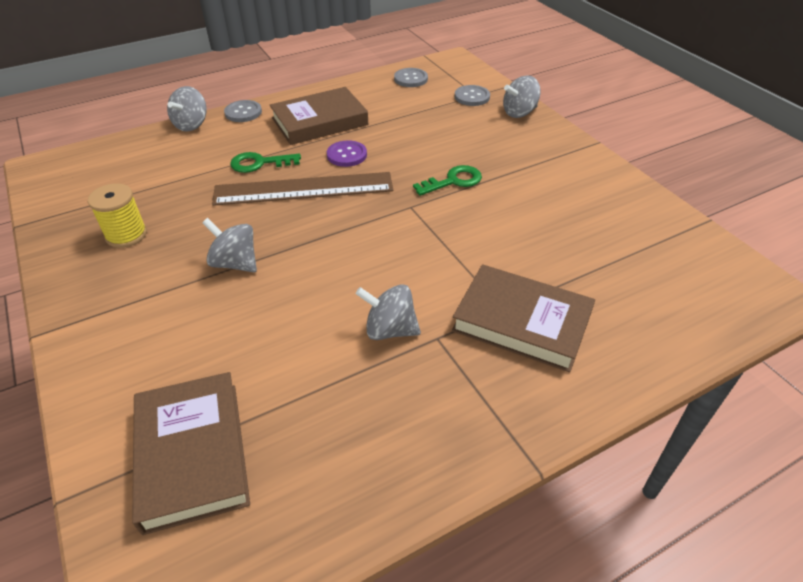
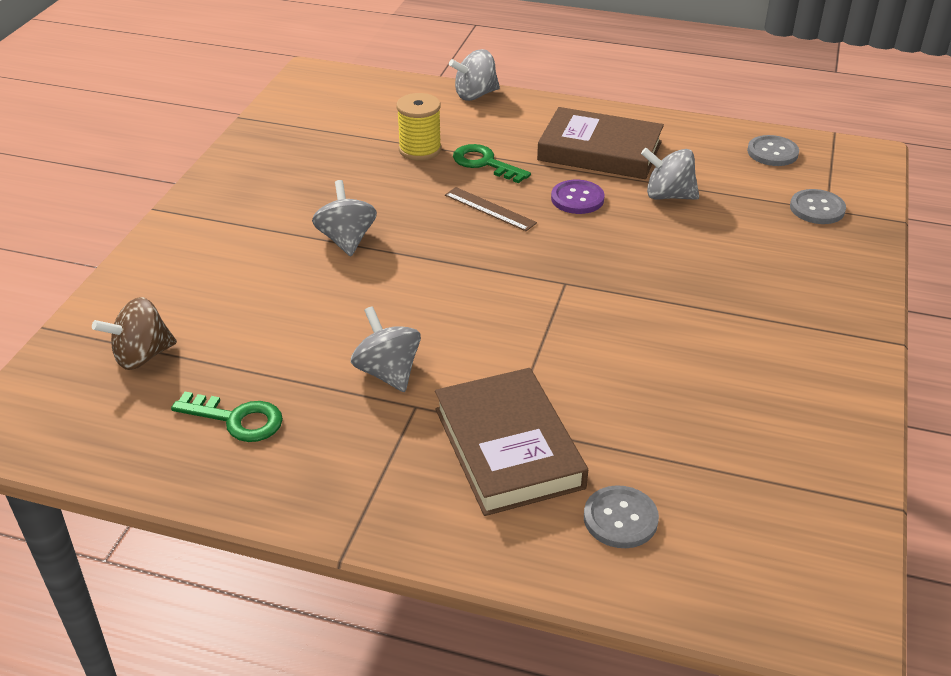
camera: 45 degrees right, 5 degrees down
(126, 235) = (300, 168): yellow spool -> yellow spool (420, 150)
(192, 454) = (142, 356): brown book -> brown spinning top
(243, 112) = (538, 105): grey button -> grey button (620, 519)
(303, 189) = (490, 209): brown ruler -> brown ruler, size x0.46
(453, 181) = (648, 284): green key -> green key (237, 419)
(519, 113) = (849, 256): grey spinning top -> grey spinning top (668, 196)

